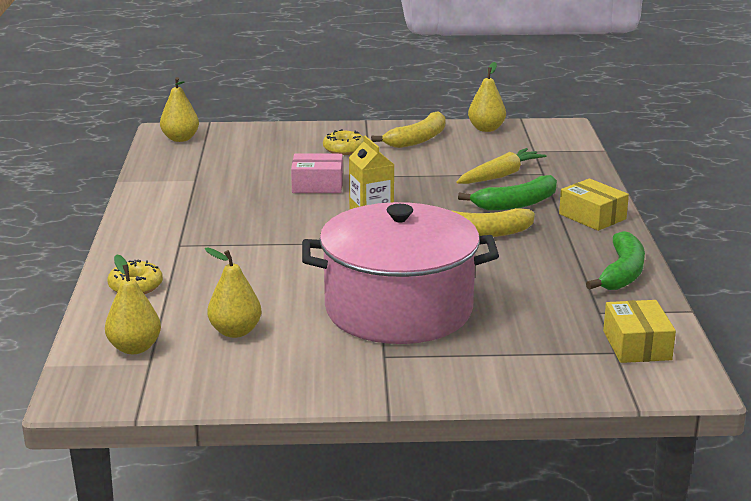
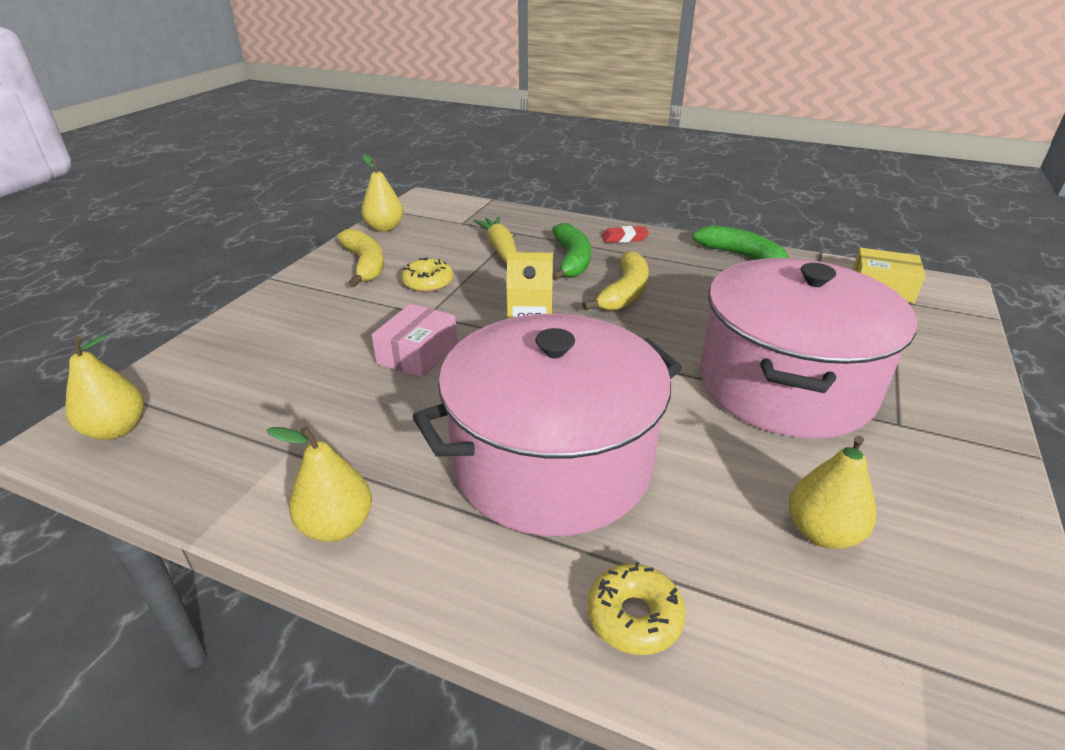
camera: 65 degrees left, 10 degrees up
(135, 348) = (865, 672): yellow pear -> yellow pear (337, 526)
(239, 246) = (552, 462): none -> pink pot
(344, 149) = (335, 311): yellow donut -> yellow donut (428, 283)
(592, 216) = (624, 238): yellow box -> red eraser

